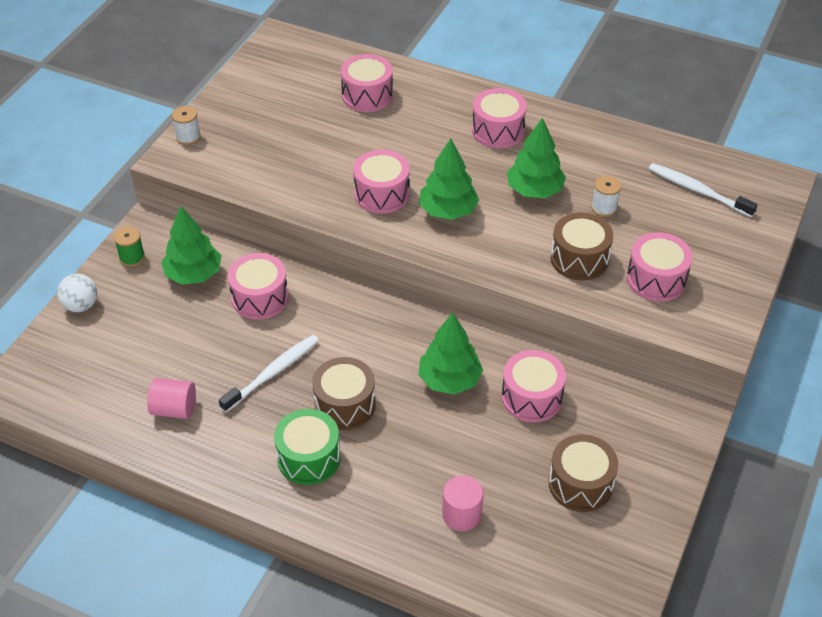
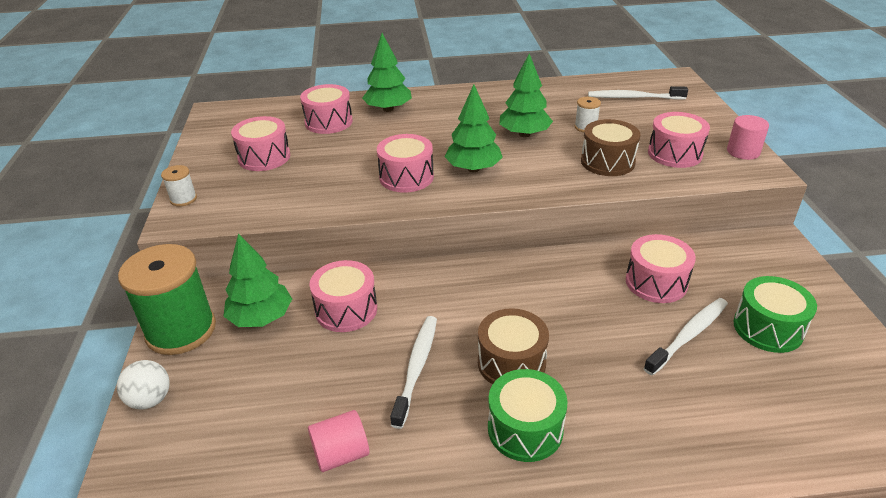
camera: 30 degrees left, 10 degrees down
(132, 257) = (181, 330): green spool -> green spool, size x2.31
(450, 380) = (579, 299): green tree -> green tree (388, 109)
(461, 514) = (711, 405): pink cylinder -> pink cylinder (743, 152)
(498, 131) = (456, 110): pink drum -> pink drum (264, 157)
(506, 455) = (688, 335): none -> white toothbrush
(580, 484) = (768, 328): brown drum -> green drum

